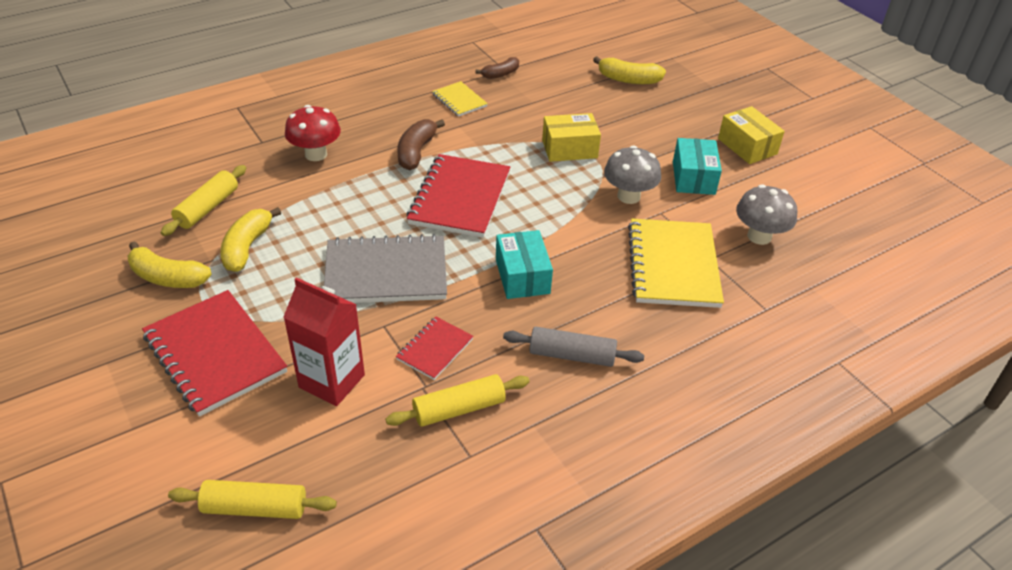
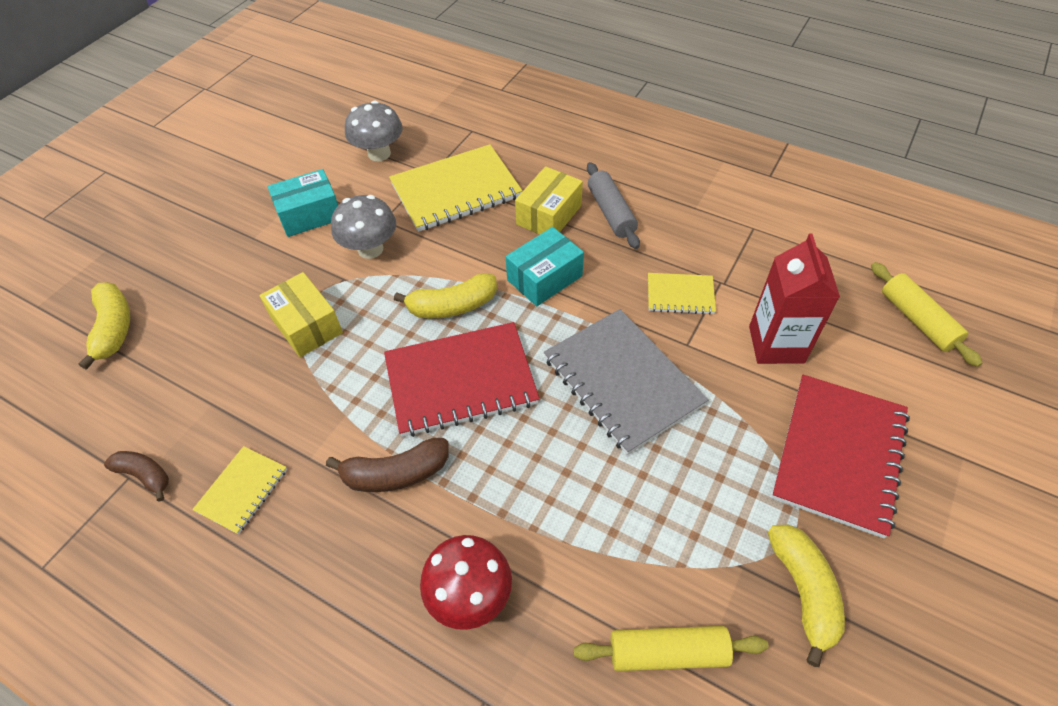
camera: 115 degrees left, 10 degrees up
(247, 247) = (692, 542): yellow banana -> yellow banana (452, 306)
(435, 349) = (680, 295): red notebook -> yellow notebook
(459, 408) = (721, 252): yellow rolling pin -> none
(747, 146) = (230, 193): yellow box -> yellow box (549, 215)

